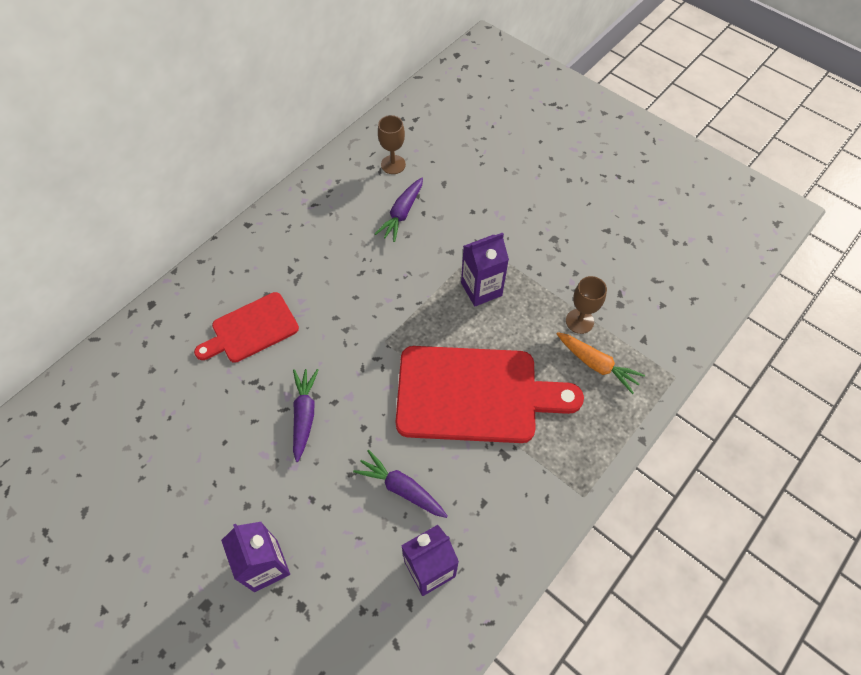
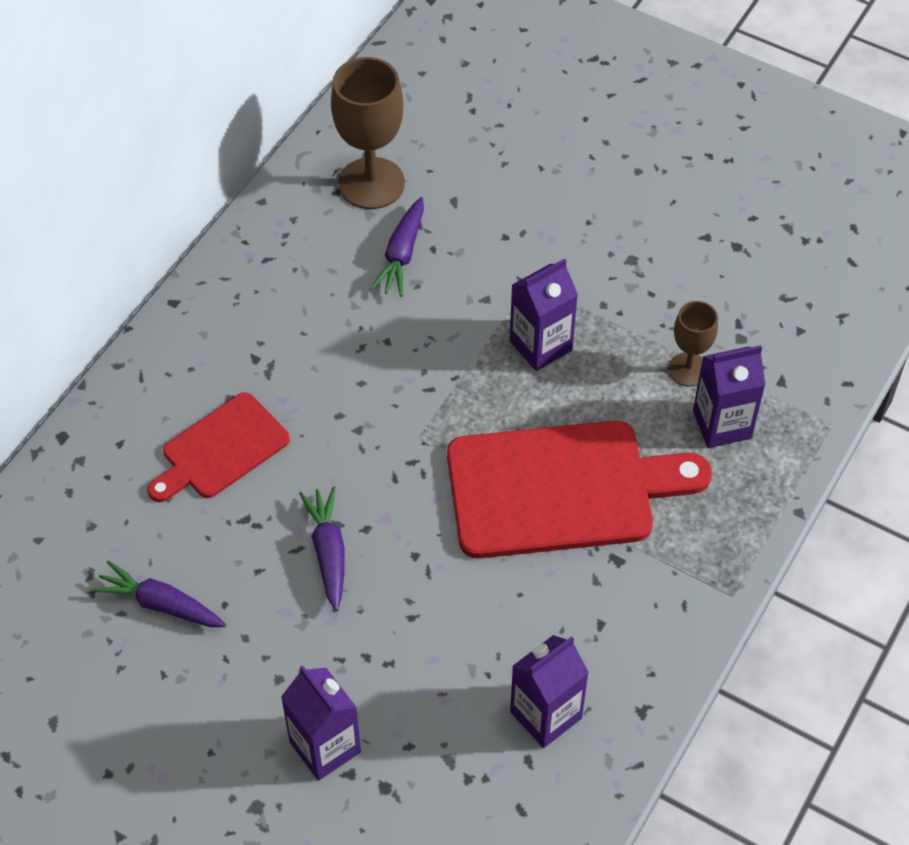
camera: 10 degrees left, 5 degrees down
(393, 164) = (371, 183): brown goblet -> brown goblet, size x1.76
(401, 488) = (486, 623): purple carrot -> purple carrot (161, 604)
(596, 365) = (722, 424): orange carrot -> purple carton

